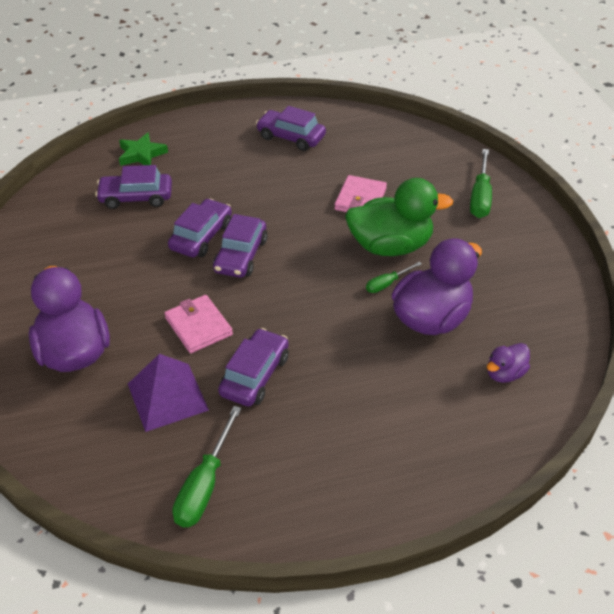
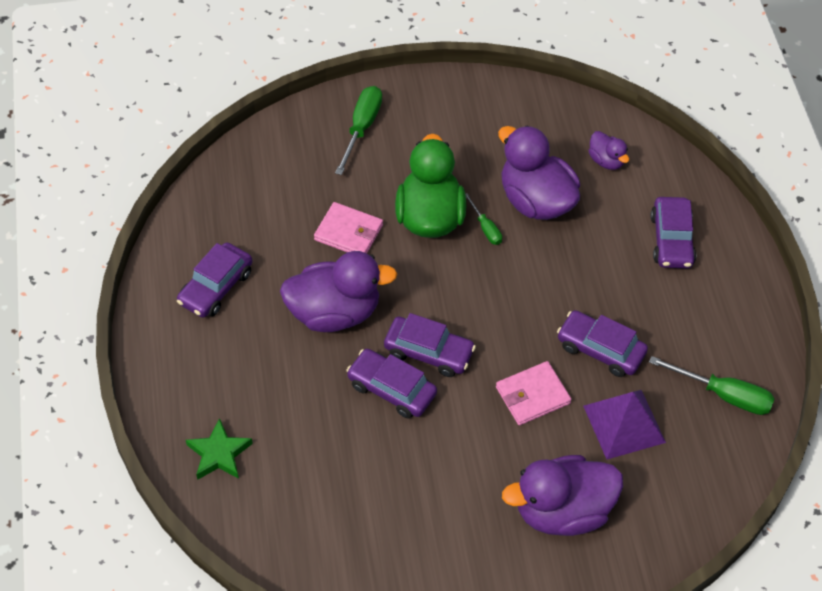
camera: 85 degrees left, 10 degrees up
(136, 197) = (309, 458): purple car -> purple car (671, 240)
(275, 198) = (334, 312): none -> purple duck
(480, 197) = (361, 128): green screwdriver -> green screwdriver turned 90 degrees counterclockwise

